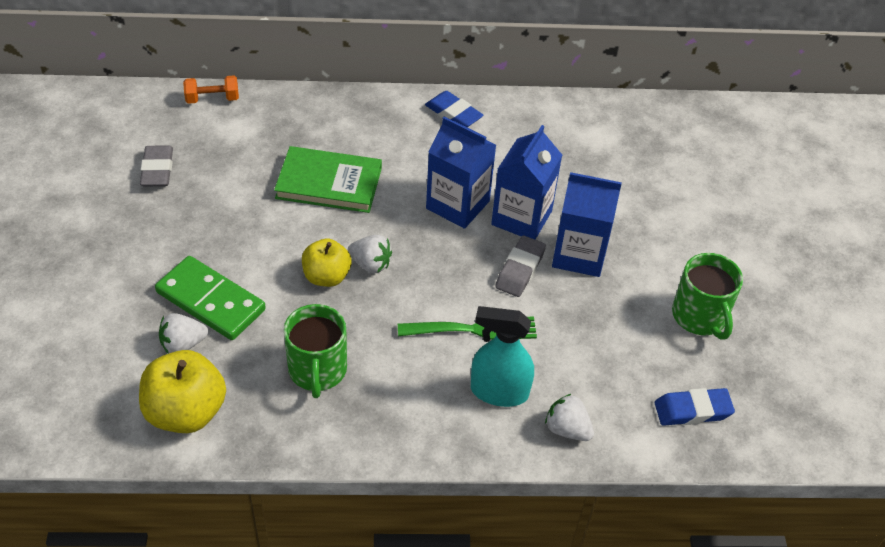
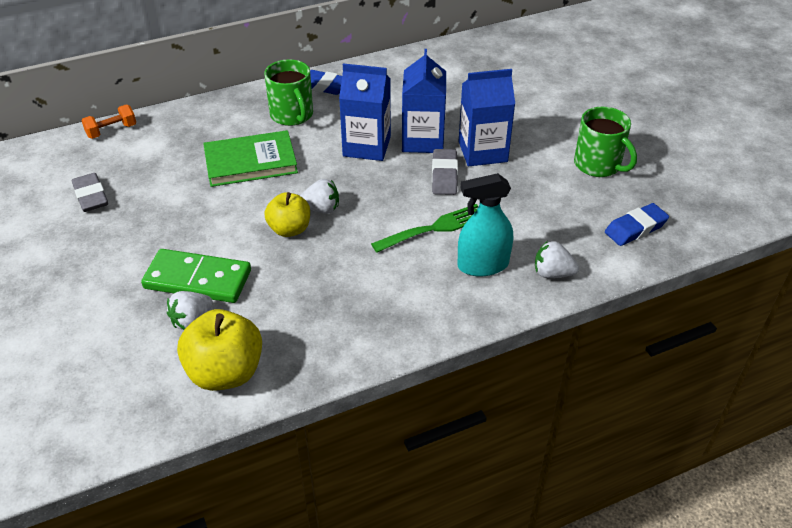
camera: 20 degrees left, 5 degrees down
(317, 370) = (323, 300): green mug -> green mug (292, 115)

